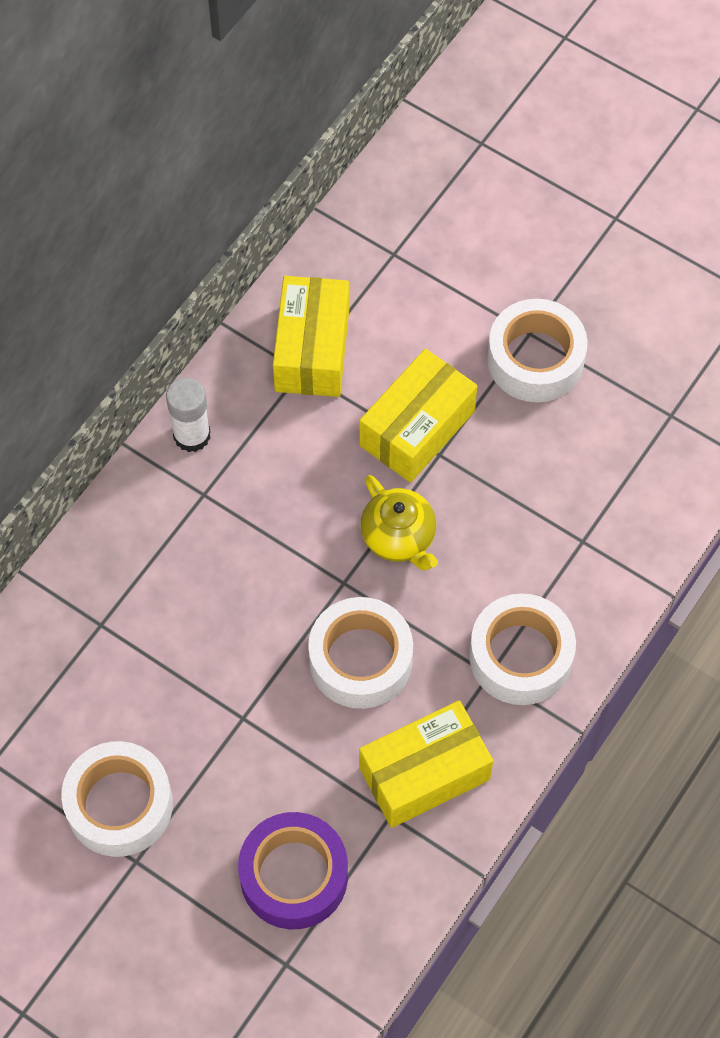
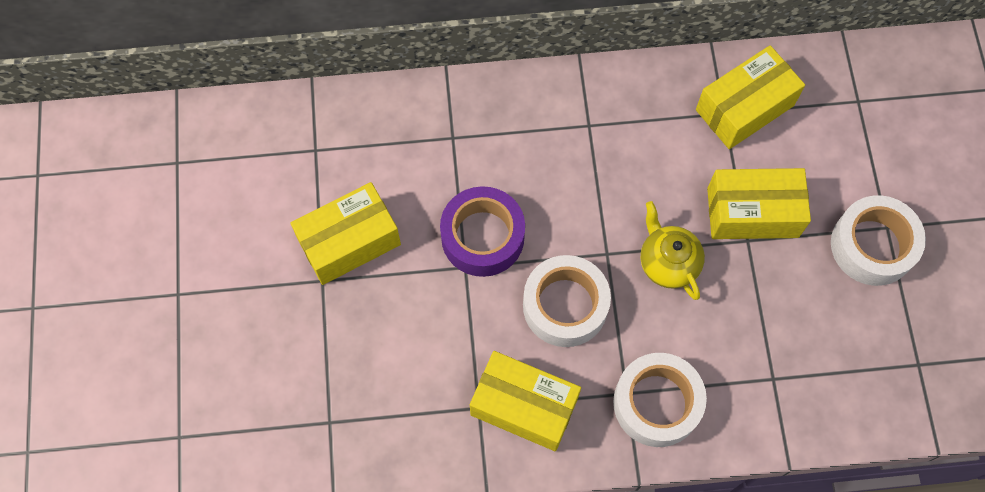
camera: 50 degrees right, 5 degrees up
(119, 805) = (349, 242): white tape -> yellow box
(192, 435) = (620, 87): white glue stick -> none
(294, 876) = (389, 381): purple tape -> purple tape (482, 237)
(399, 538) = (668, 262): yellow teapot -> yellow teapot turned 135 degrees clockwise

